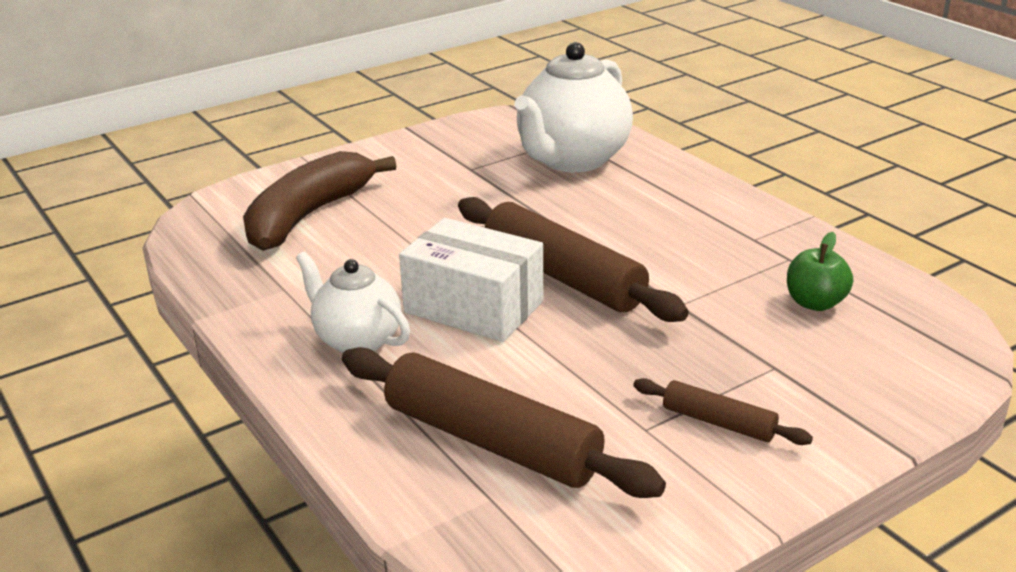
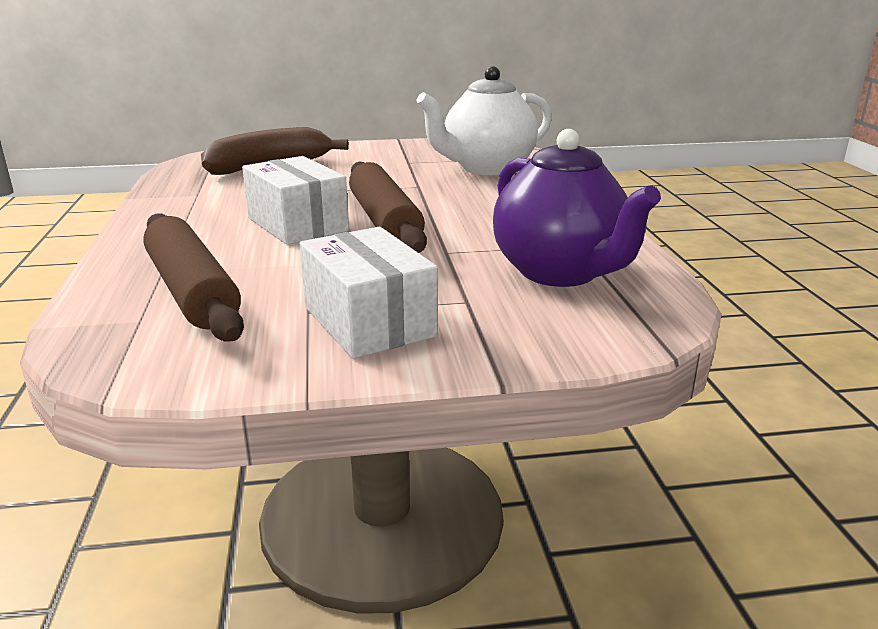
camera: 25 degrees right, 5 degrees down
(357, 340) = (197, 225): white teapot -> none
(718, 422) = (369, 321): brown rolling pin -> white box
(815, 303) = (560, 273): green apple -> purple teapot

